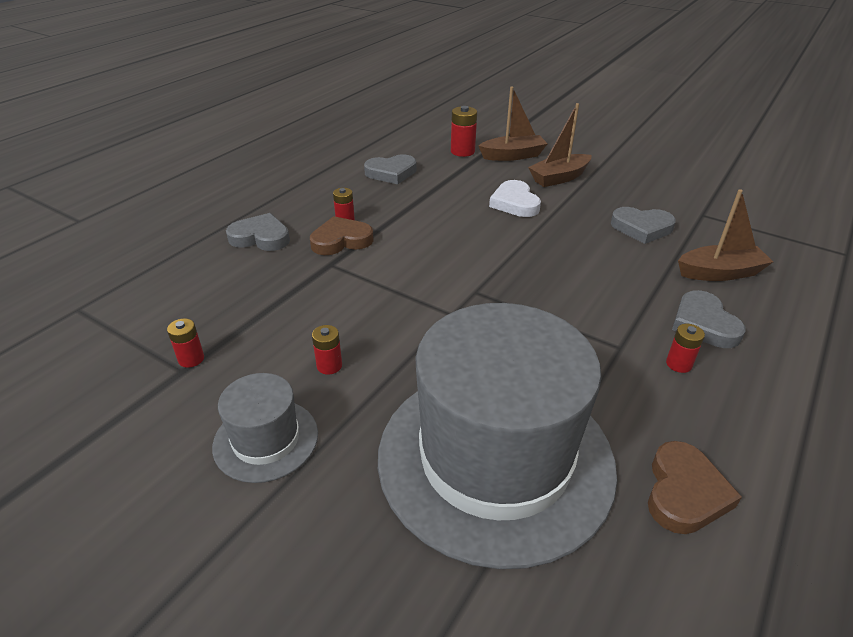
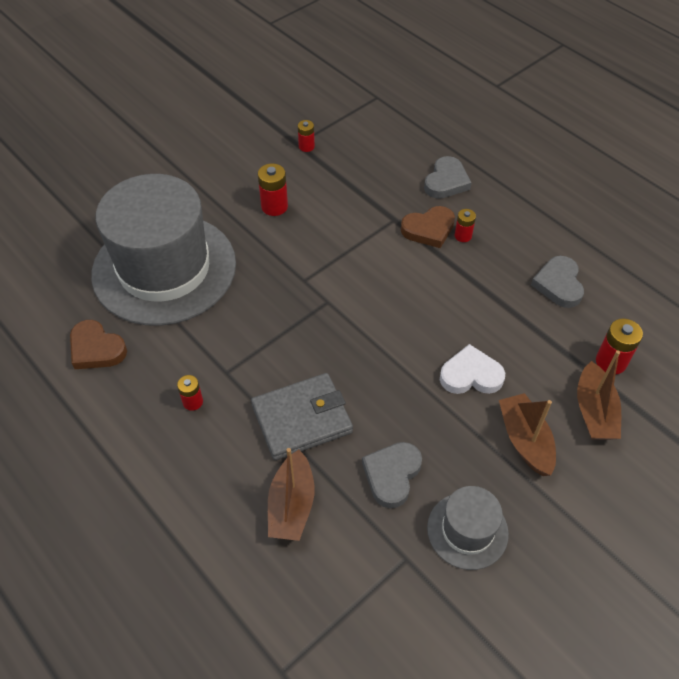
camera: 105 degrees right, 15 degrees up
(266, 439) = (225, 175): grey hat -> grey hat (467, 530)
(329, 366) = (274, 206): red battery -> red battery, size x1.57
(341, 240) = (429, 229): brown heart -> brown heart turned 75 degrees clockwise
(632, 282) = (302, 419): none -> grey wallet
(703, 324) = (228, 446): grey heart -> none

